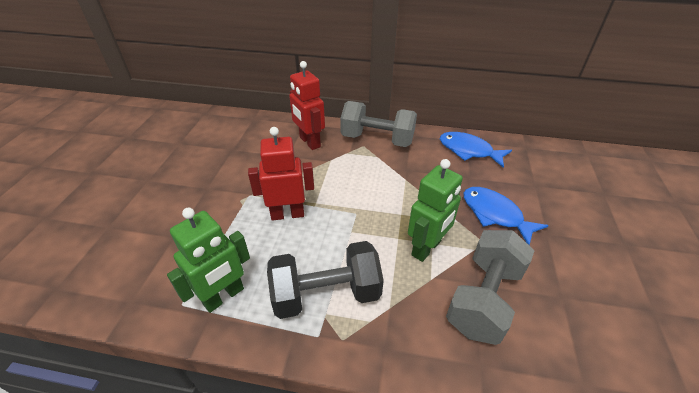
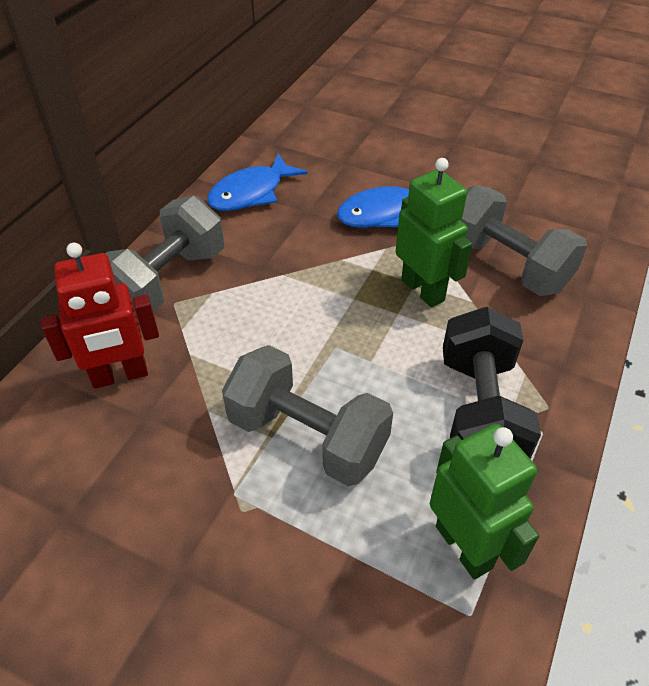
camera: 75 degrees left, 5 degrees up
(287, 214) = (307, 437): red robot -> grey dumbbell

